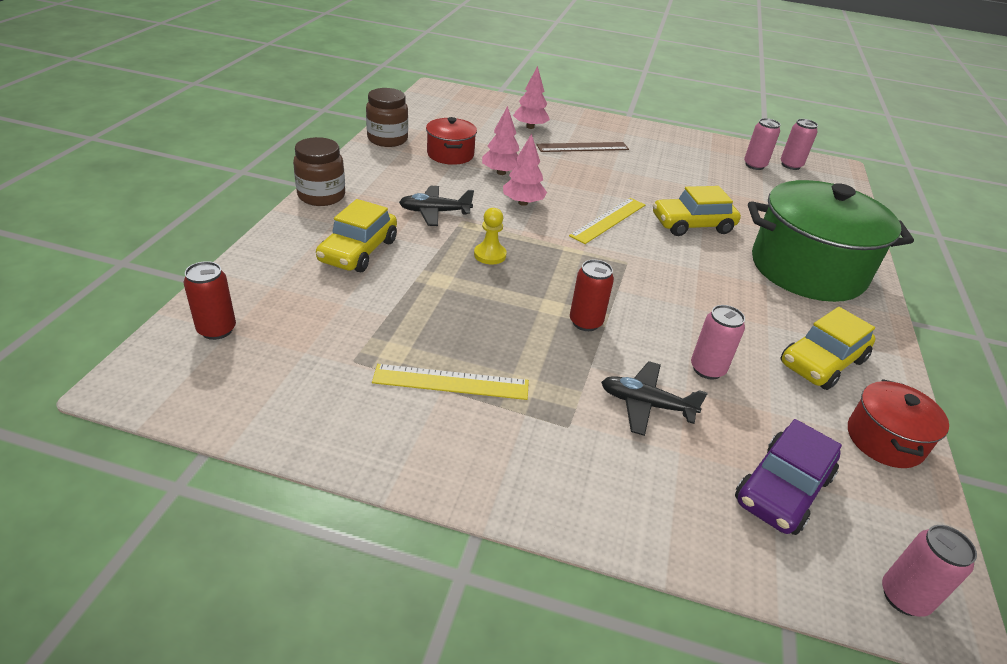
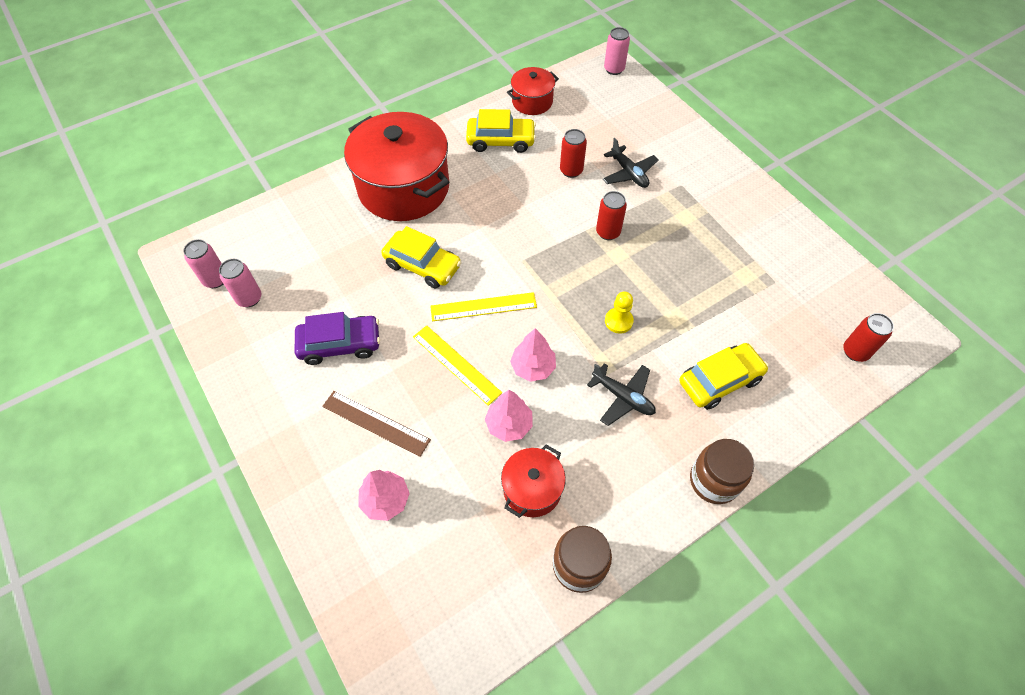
camera: 135 degrees left, 20 degrees up
(451, 382) = (725, 238): yellow ruler -> yellow ruler (456, 364)
(707, 369) = (571, 171): pink can -> red can
(782, 489) = (610, 113): purple car -> purple car (340, 344)
(807, 269) = (404, 188): green pot -> red pot

